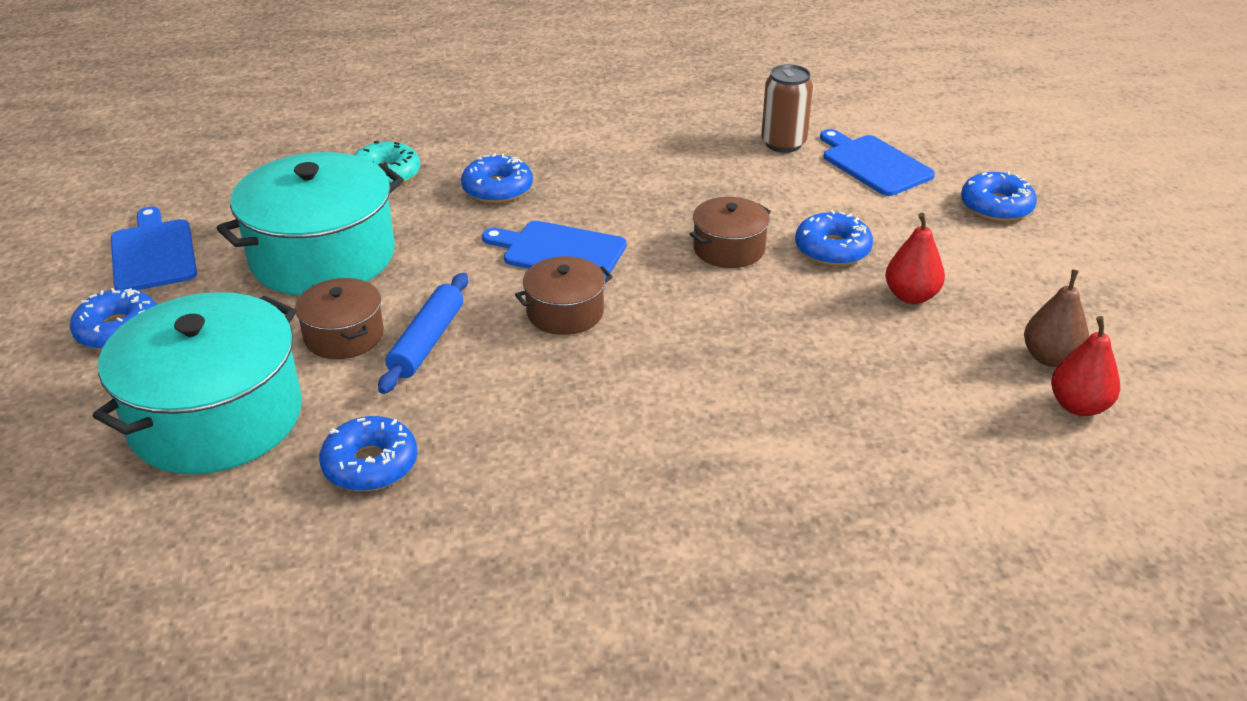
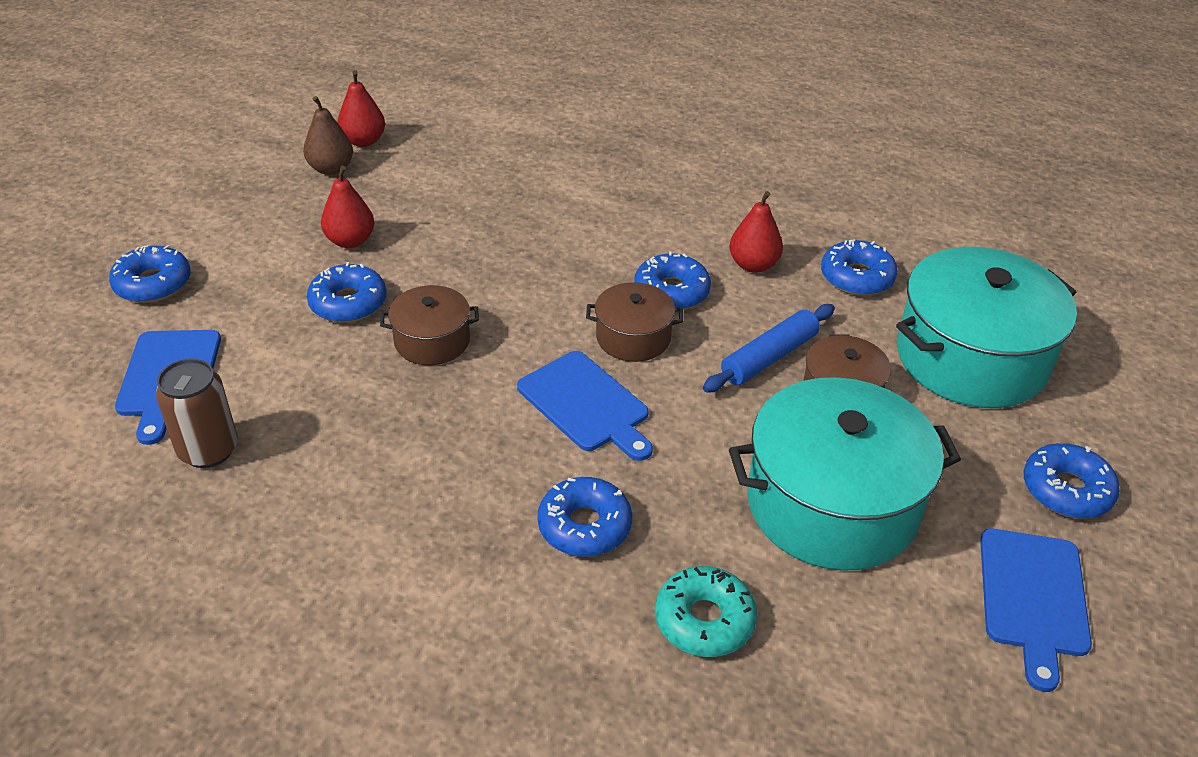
camera: 150 degrees left, 5 degrees up
(498, 432) = (753, 265): none -> red pear
(564, 367) = (671, 291): none -> blue donut

